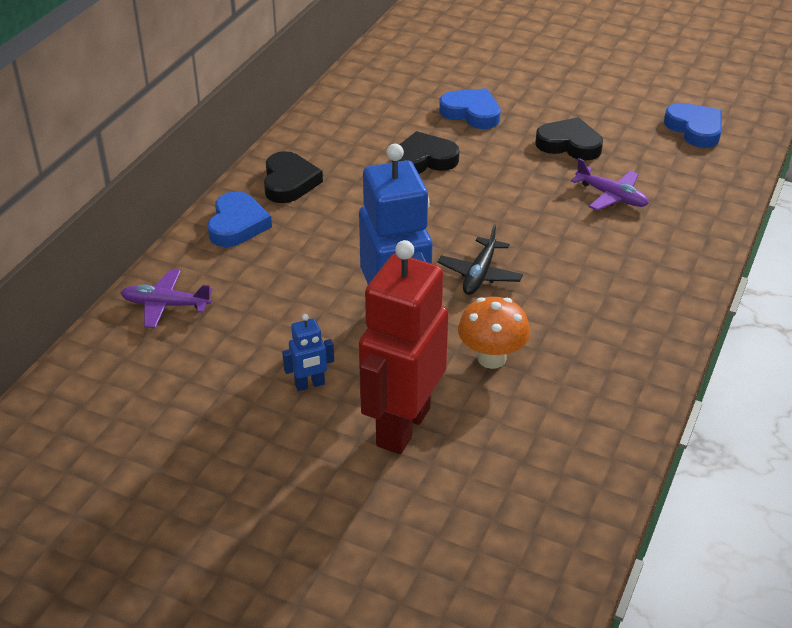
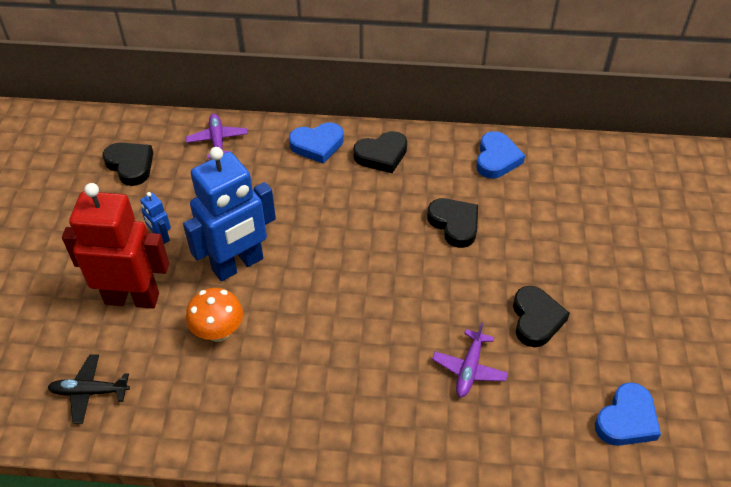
camera: 70 degrees right, 10 degrees up
(152, 396) = (130, 165): none -> black heart
(471, 113) = (544, 237): blue heart -> blue heart (496, 159)
(480, 274) = (316, 300): black plane -> black plane (89, 392)

